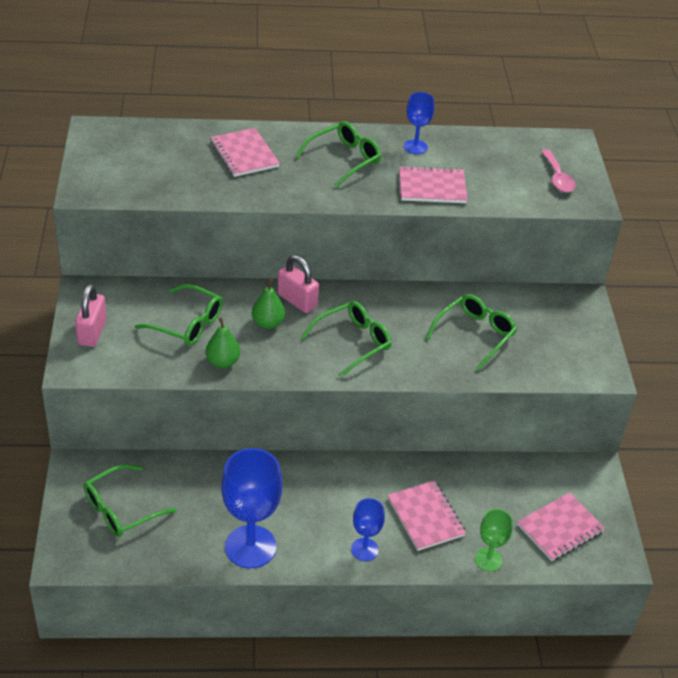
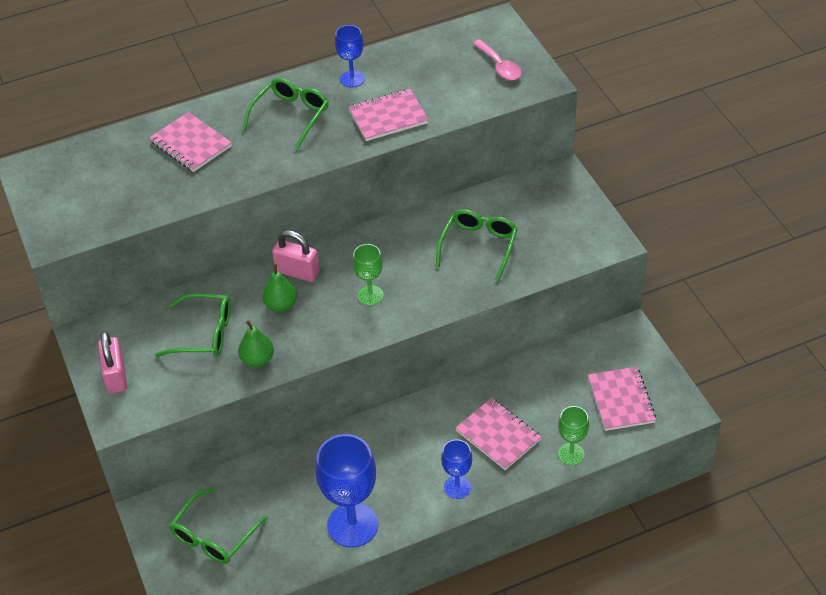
camera: 15 degrees left, 5 degrees up
(353, 342) = (370, 295): green glasses -> green goblet
(560, 528) = (621, 400): pink notebook -> pink notebook turned 45 degrees counterclockwise

